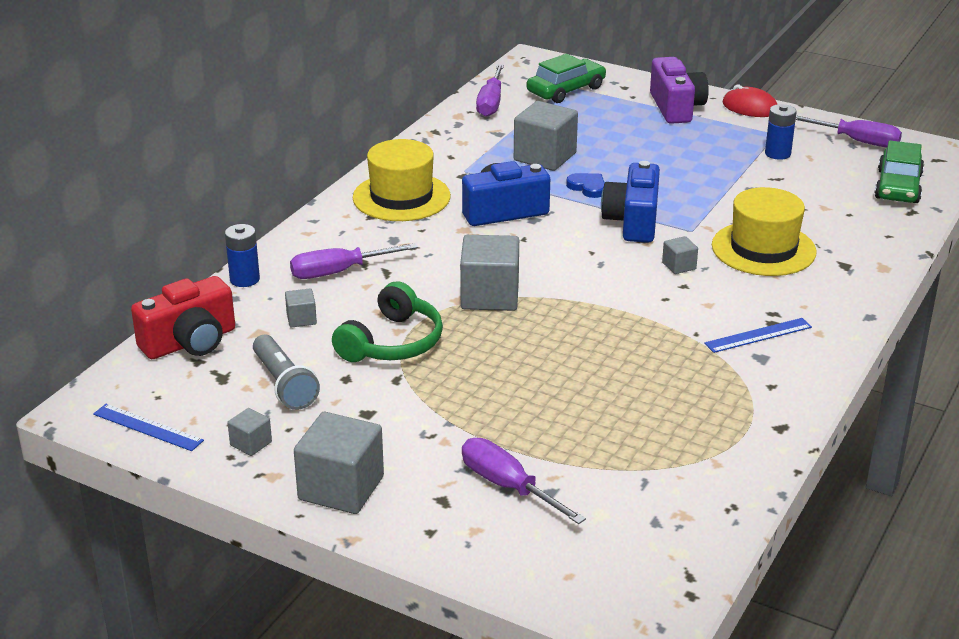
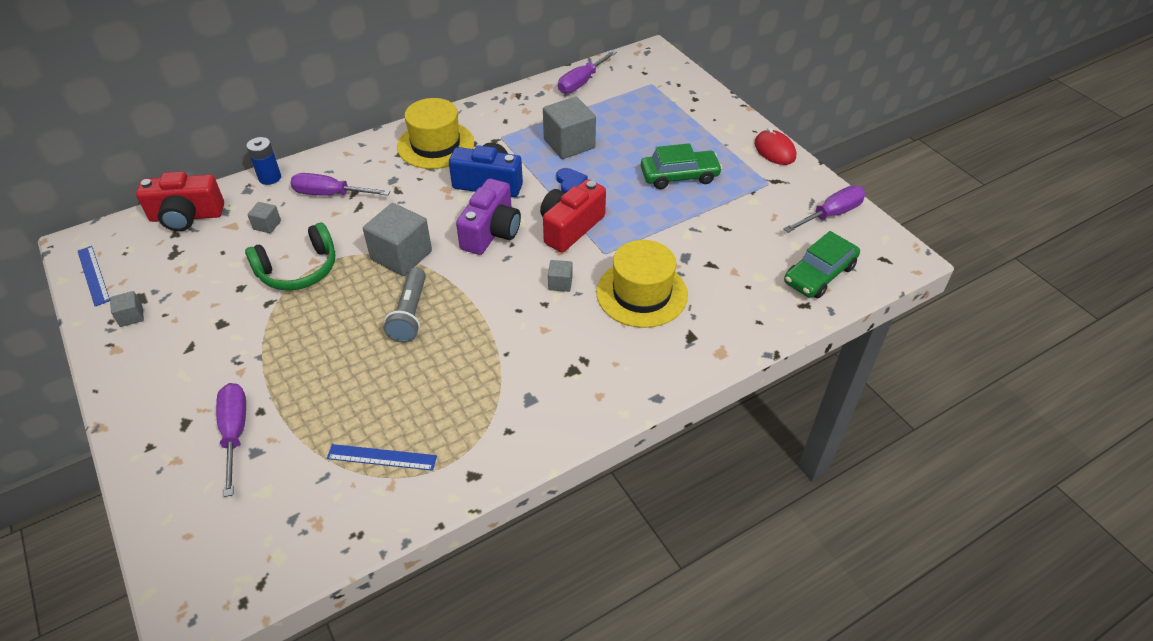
camera: 30 degrees right, 15 degrees up
(284, 384) = (200, 276): grey flashlight -> grey flashlight (410, 314)
(341, 488) = (140, 380): grey cube -> none
(566, 90) = (648, 88): green car -> green car (679, 176)
(633, 221) = (570, 227): blue camera -> red camera
(676, 107) = (715, 131): purple camera -> purple camera (491, 232)
(758, 335) = (549, 376): blue ruler -> blue ruler (382, 457)
(777, 154) = (750, 204): blue battery -> none
(856, 141) = (830, 214): purple screwdriver -> purple screwdriver turned 90 degrees counterclockwise

